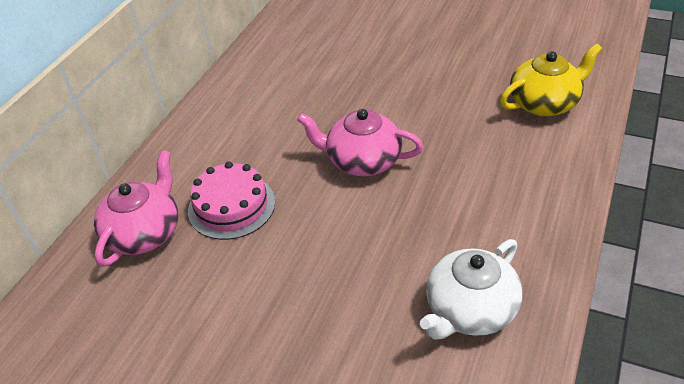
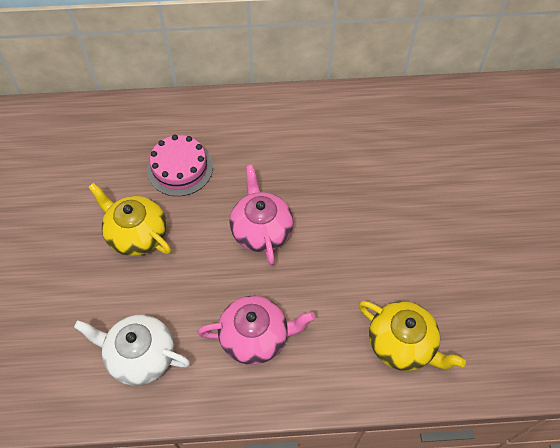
camera: 60 degrees right, 15 degrees up
(145, 233) = (137, 132): pink teapot -> pink teapot (255, 337)
(296, 271) = (136, 234): none -> yellow teapot

